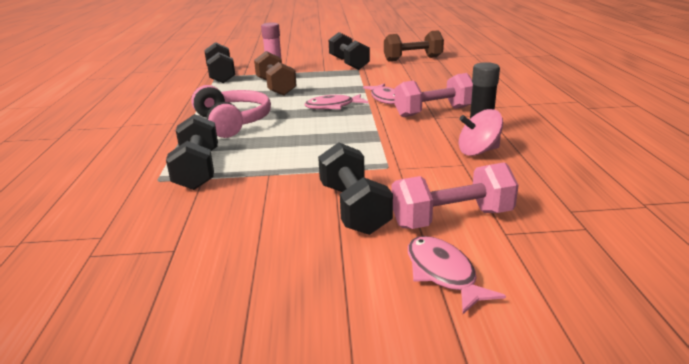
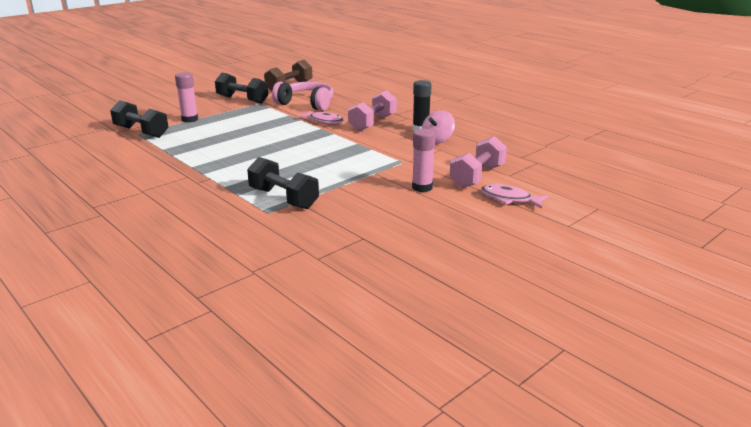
camera: 40 degrees left, 0 degrees up
(232, 122) = (240, 164): pink headphones -> pink headphones (306, 104)
(276, 87) = (218, 131): brown dumbbell -> none
(333, 106) = (296, 135): pink fish -> none
(353, 208) = (422, 187): black dumbbell -> pink glue stick

